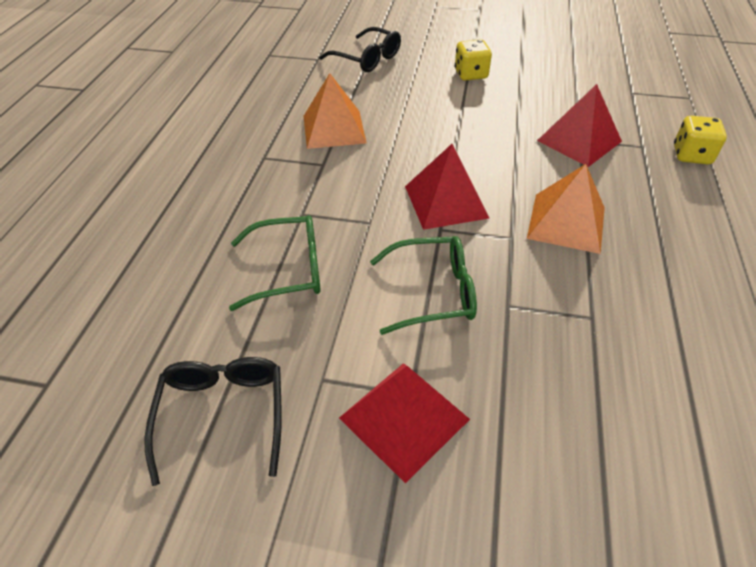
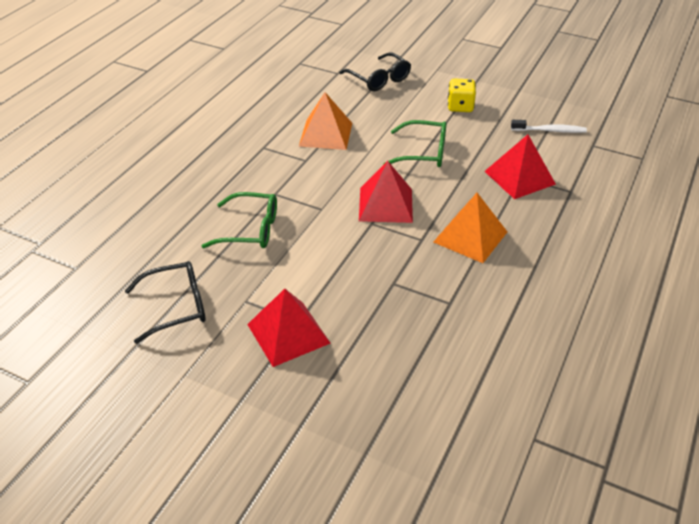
camera: 15 degrees right, 5 degrees down
(223, 414) = (176, 307): black glasses -> black glasses turned 60 degrees clockwise
(433, 292) = (345, 264): green glasses -> green glasses (423, 153)
(579, 84) = (550, 131): none -> white toothbrush
(691, 155) = (608, 205): yellow dice -> none

